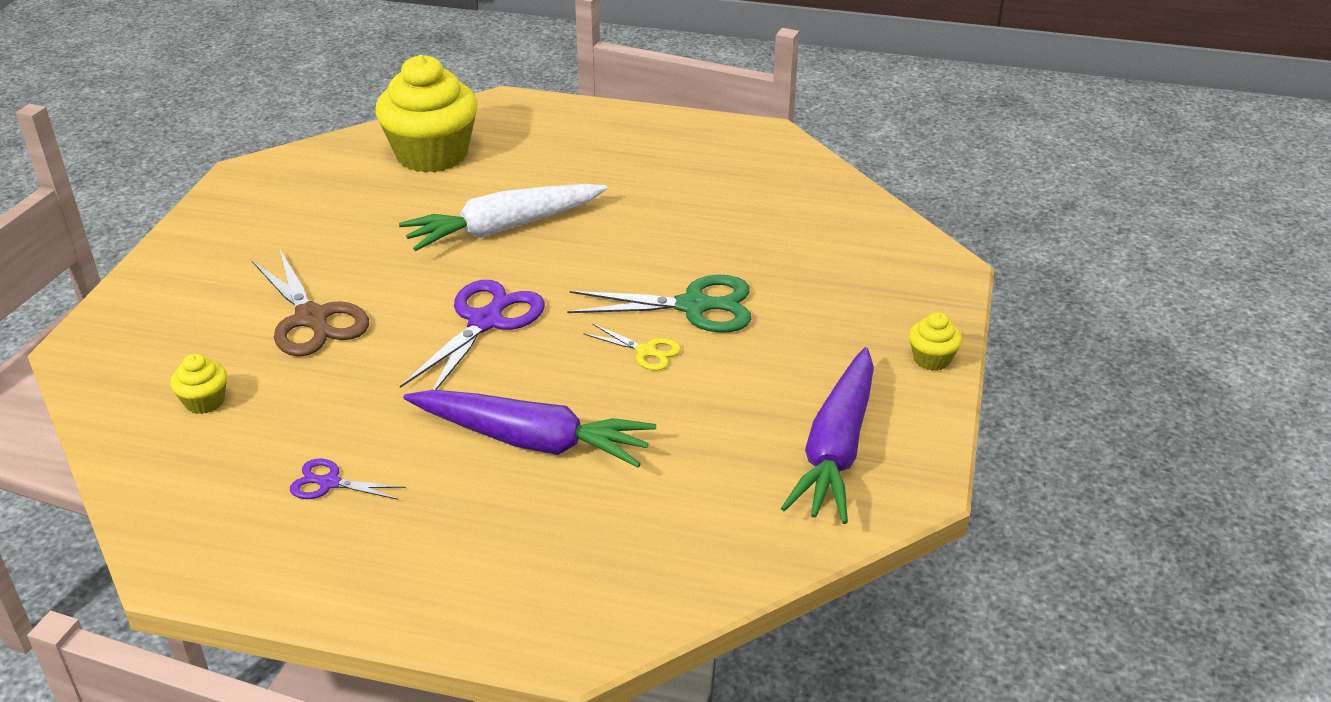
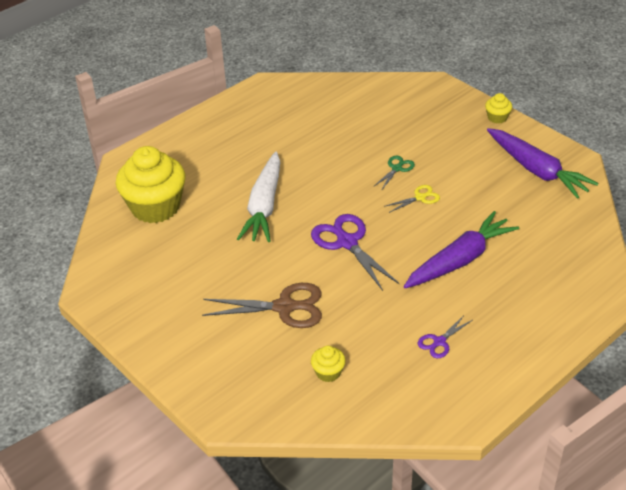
camera: 55 degrees left, 5 degrees up
(694, 306) = (397, 168): green scissors -> green scissors, size x0.53

